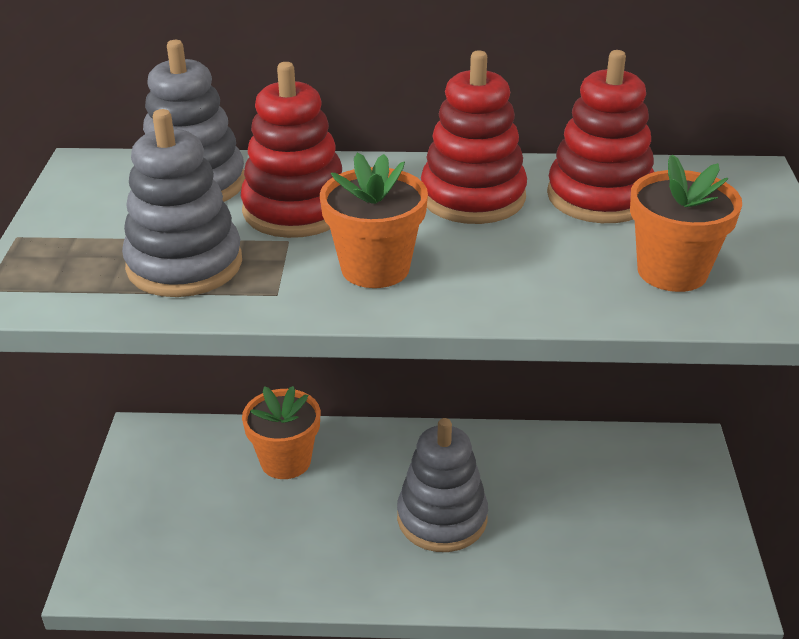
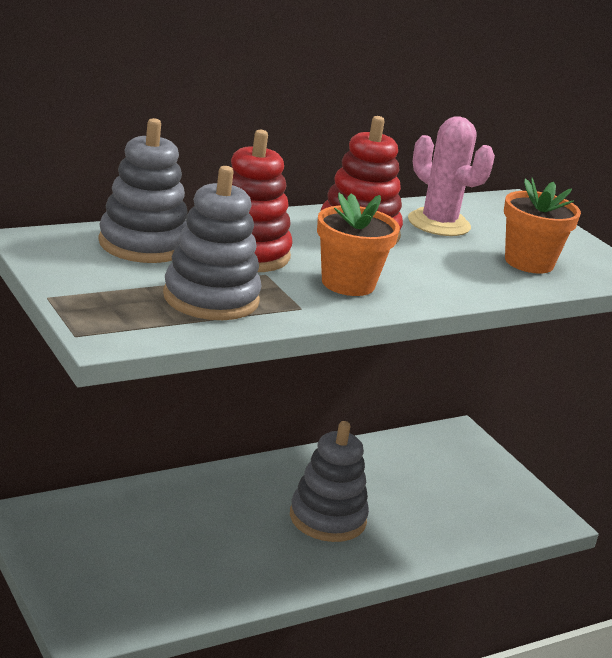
camera: 35 degrees left, 10 degrees down
(285, 461) = (170, 507): orange flower pot -> none
(599, 196) = (439, 223): red stacking toy -> pink cactus

